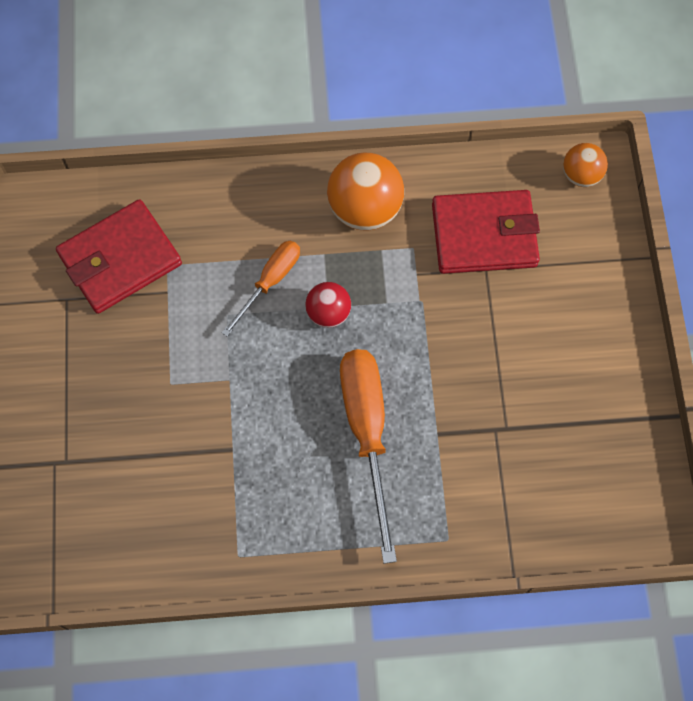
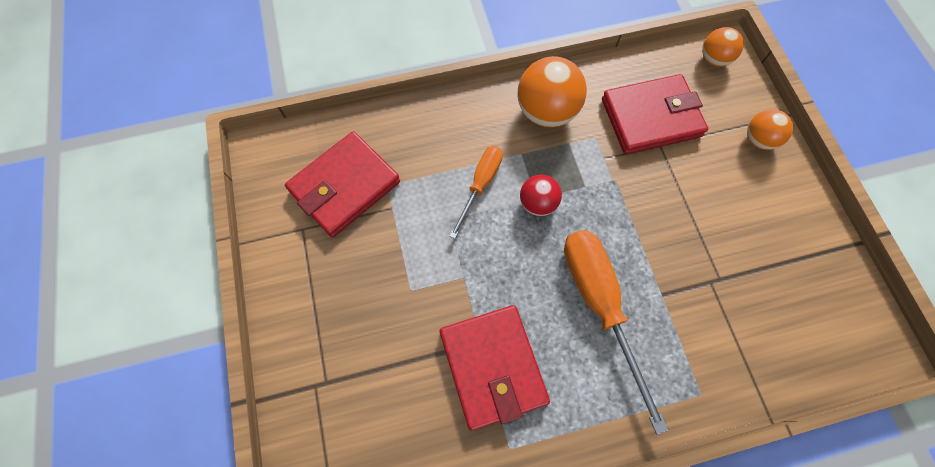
camera: 10 degrees left, 0 degrees up
(239, 475) = (492, 367): none -> red wallet
(601, 281) = (758, 140): none -> orange ball

